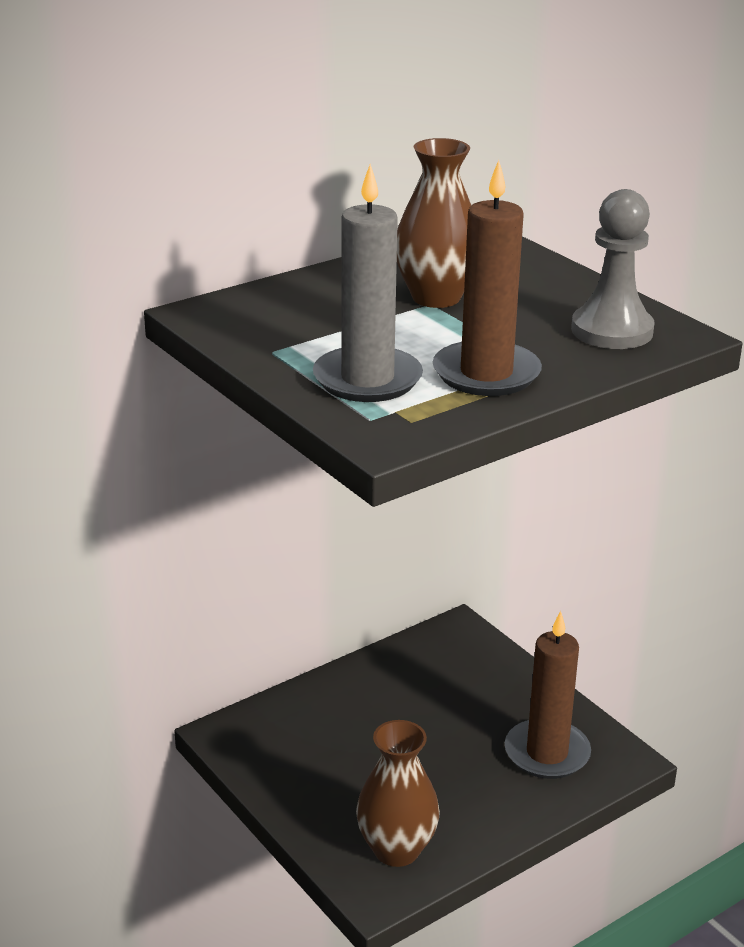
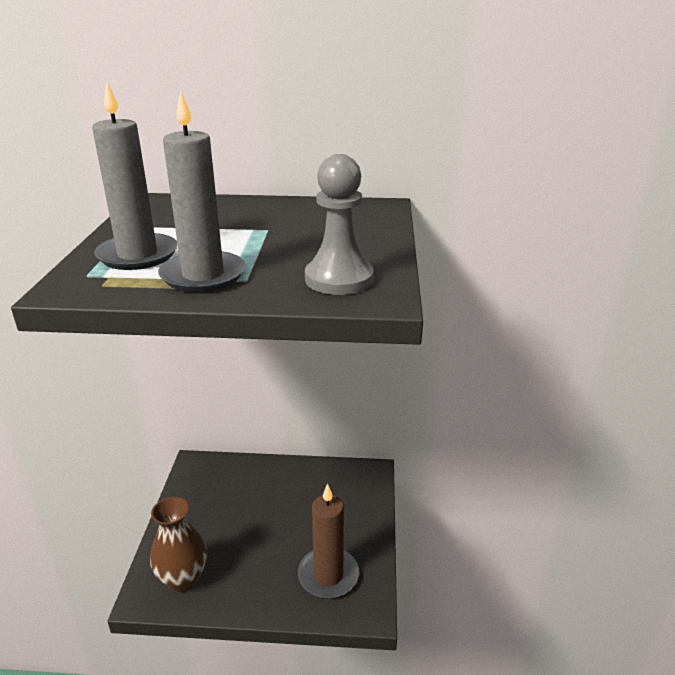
camera: 40 degrees right, 0 degrees up
(436, 297) = (279, 227): brown vase -> none
(486, 374) = (203, 275): brown candle -> grey candle

